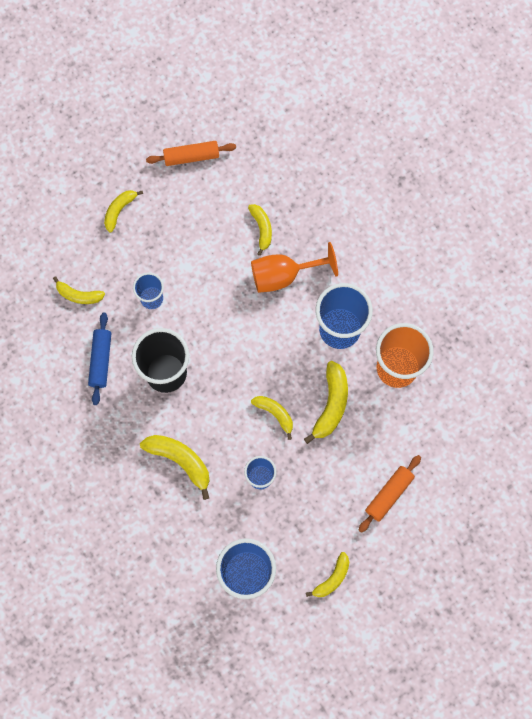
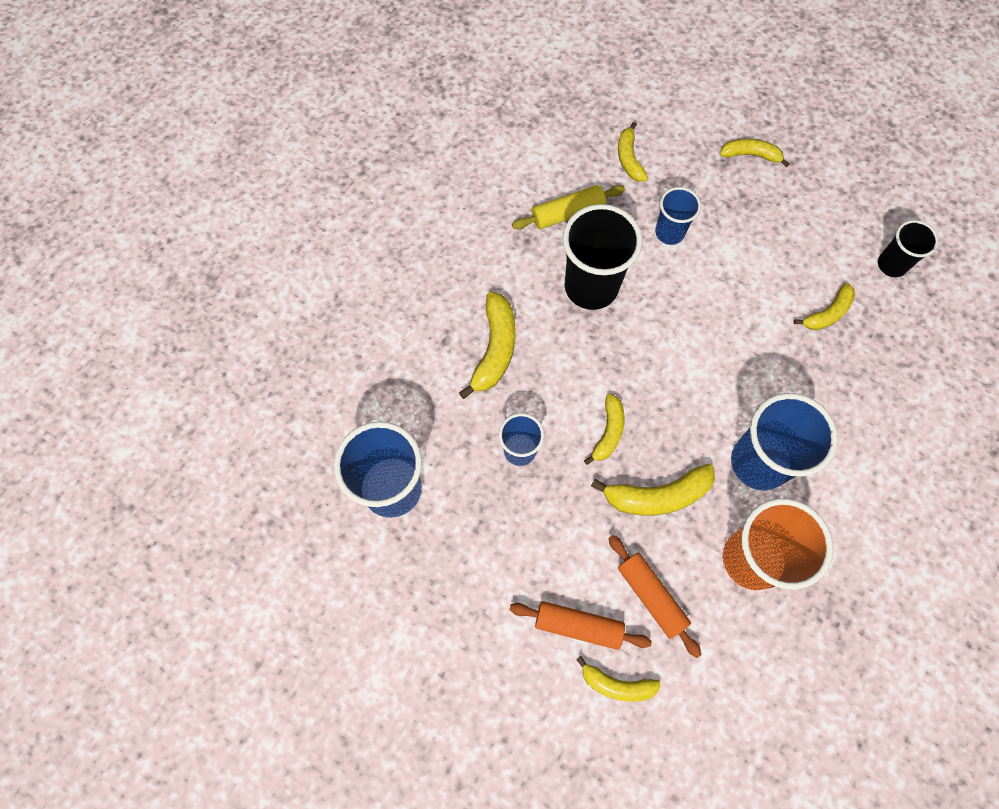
camera: 65 degrees right, 5 degrees down
(101, 360) = (567, 213): blue rolling pin -> yellow rolling pin
(191, 156) = (862, 199): orange rolling pin -> orange rolling pin (651, 596)
(248, 167) = (891, 265): none -> black cup
(283, 275) = (786, 364): orange goblet -> none
(332, 578) = (433, 599): yellow banana -> yellow banana (616, 684)

